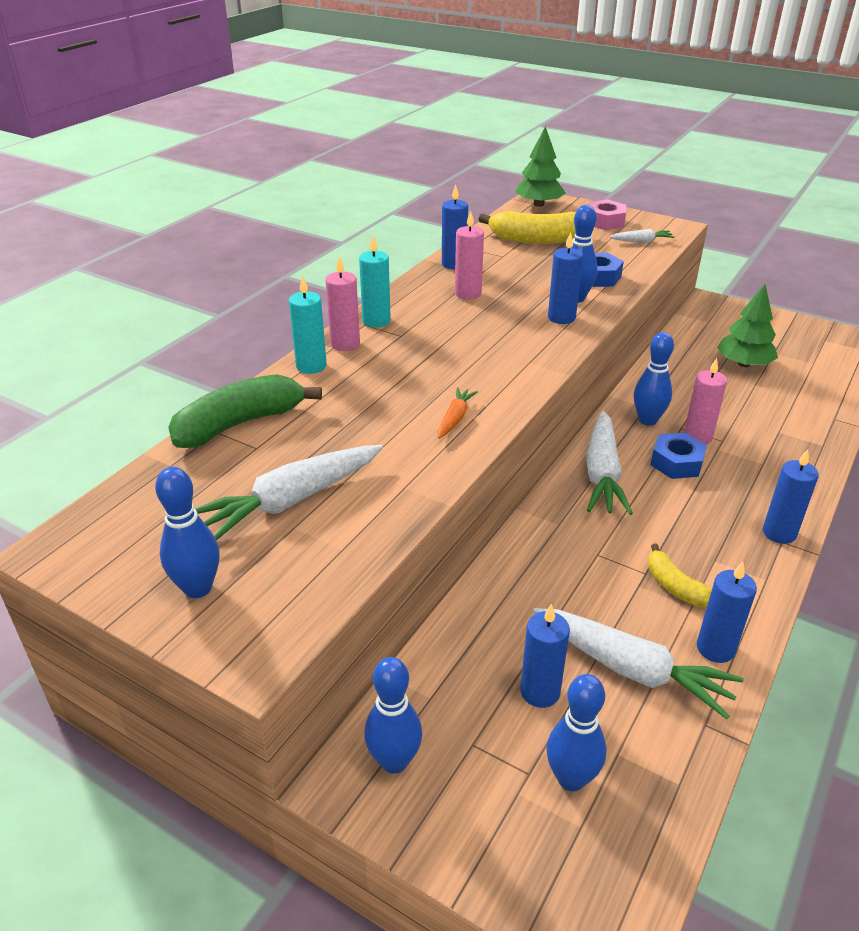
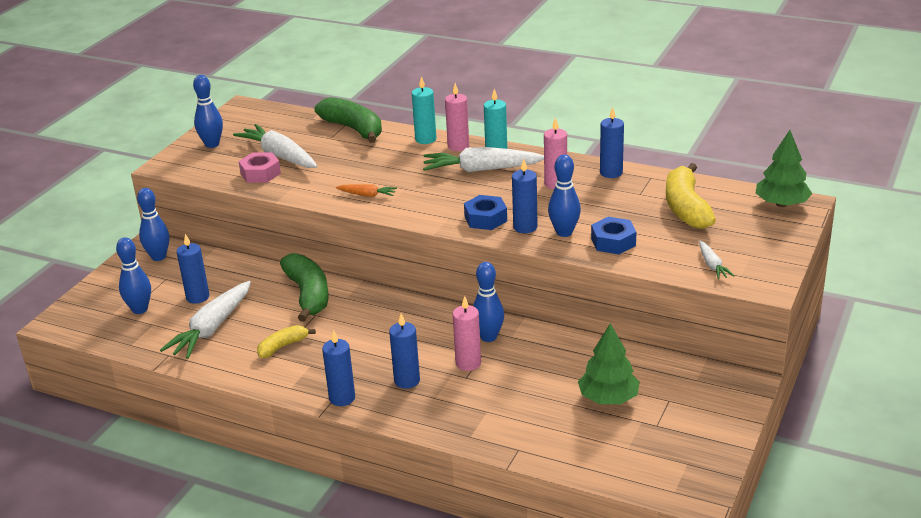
camera: 85 degrees right, 5 degrees down
(548, 560) = (308, 295): none -> green banana
(602, 473) = (408, 315): white carrot -> white carrot (482, 170)
(605, 221) = (755, 243): pink nut -> pink nut (260, 173)
(676, 463) = (428, 351): blue nut -> blue nut (485, 219)
(715, 648) = (226, 361): blue candle -> blue candle (407, 381)

